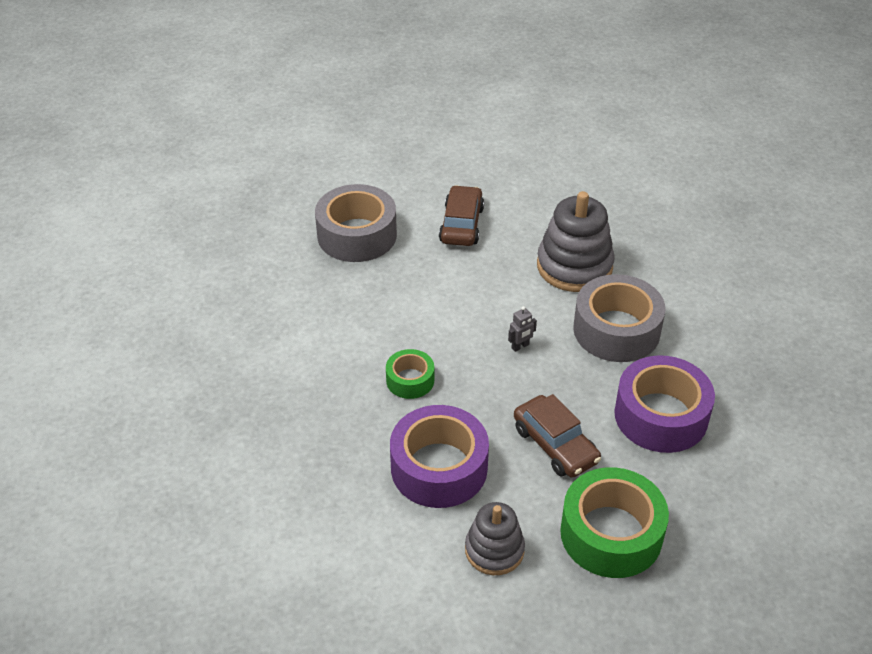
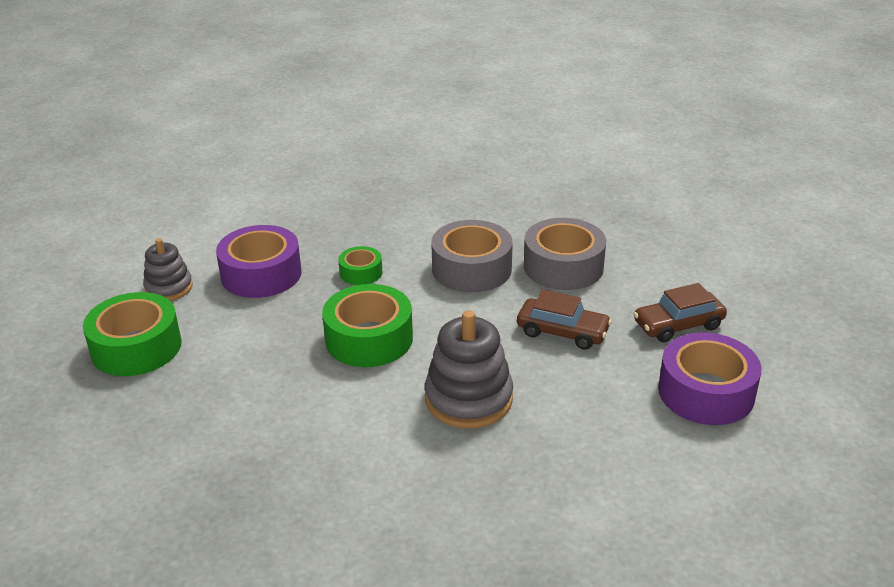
camera: 105 degrees right, 10 degrees down
(520, 346) = (369, 339): grey robot -> green tape
(555, 445) = (243, 336): brown car -> brown car (678, 325)
(616, 330) = (359, 407): grey tape -> grey tape (471, 269)
(661, 415) = (233, 409): purple tape -> purple tape (706, 392)

